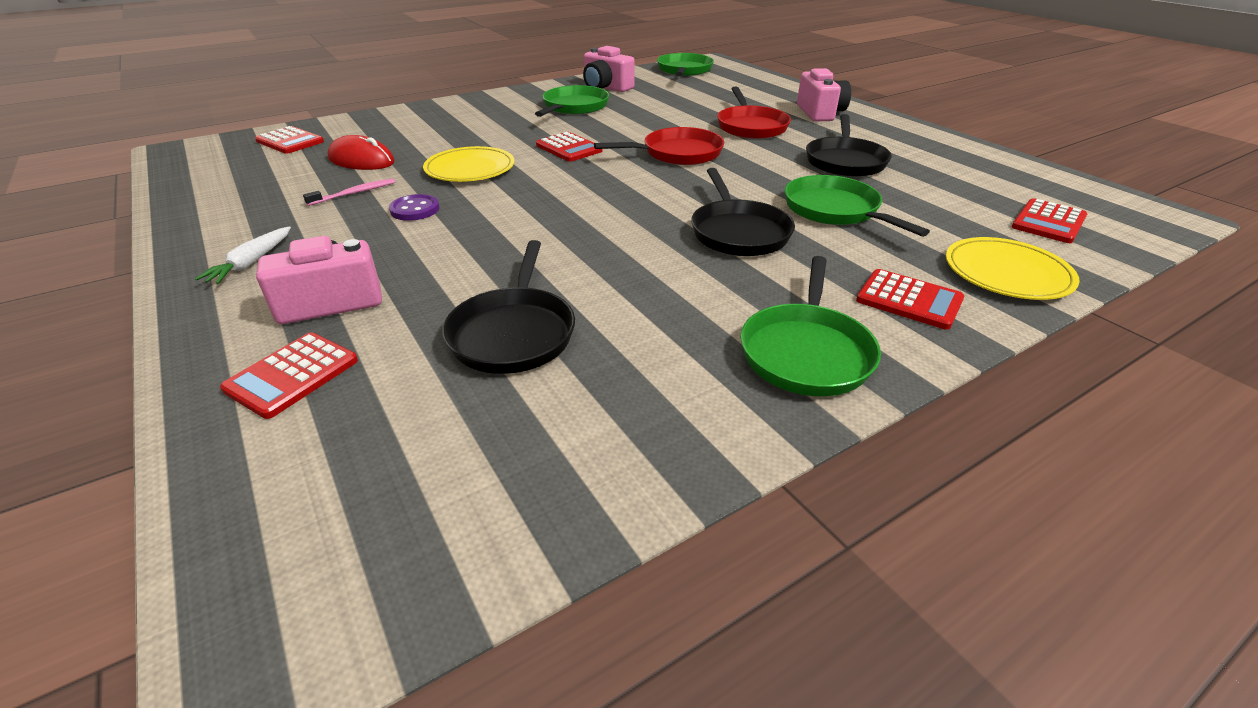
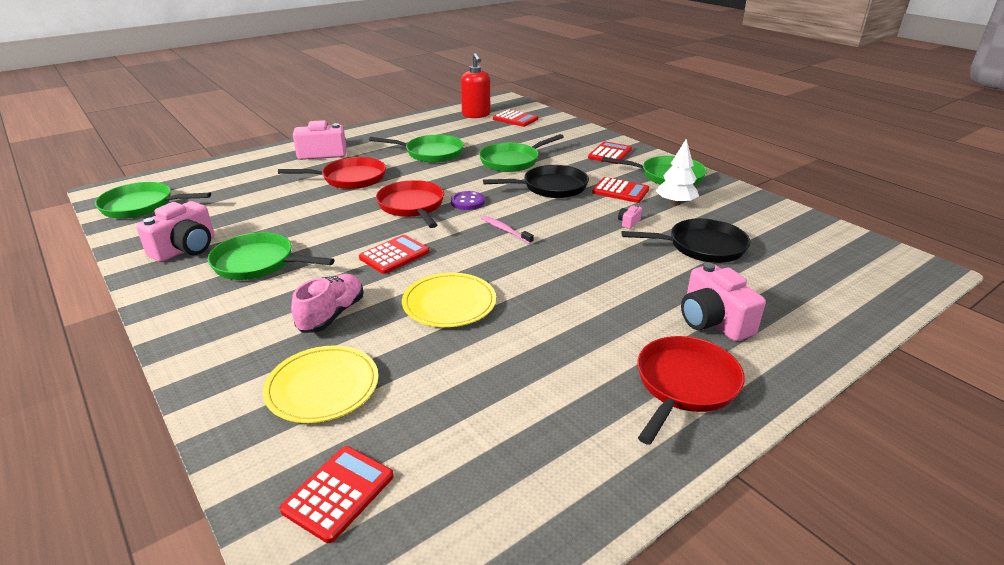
camera: 95 degrees left, 5 degrees down
(252, 262) = (684, 385): white carrot -> red pan
(292, 375) = (794, 312): red calculator -> red calculator (620, 191)
(354, 193) = (522, 365): pink toothbrush -> pink toothbrush (505, 230)
(361, 160) = (424, 388): red mouse -> none
(415, 209) = (551, 317): purple button -> purple button (467, 202)
(480, 131) = (332, 315): none -> pink shoe
(610, 280) = (628, 222): none -> pink camera
(678, 337) = (675, 203): none -> white tree
(845, 161) = (431, 153): black pan -> green pan
(1007, 273) = (574, 133): yellow plate -> yellow plate (322, 387)
(1041, 191) = (476, 115): none -> red soap dispenser

